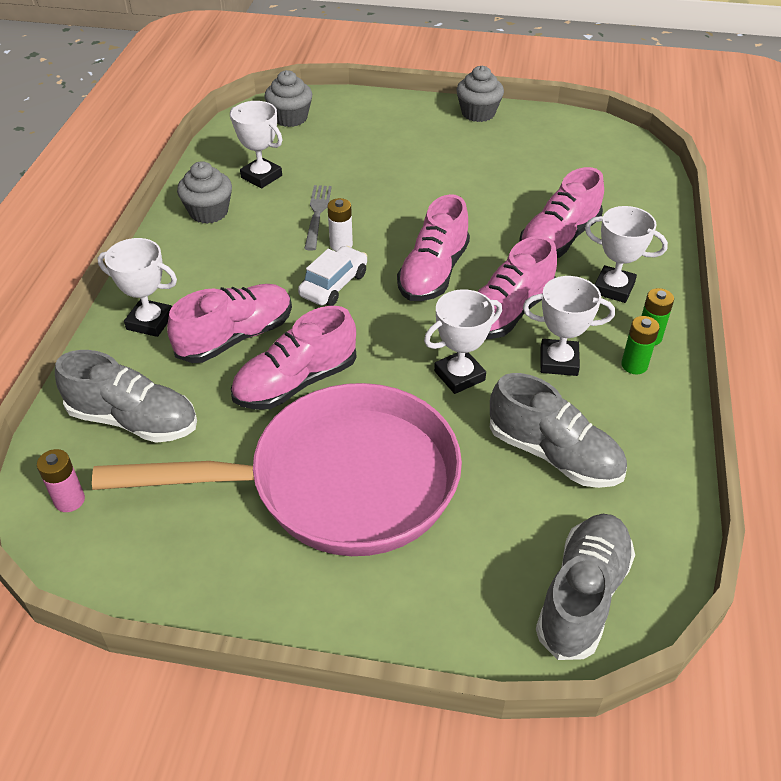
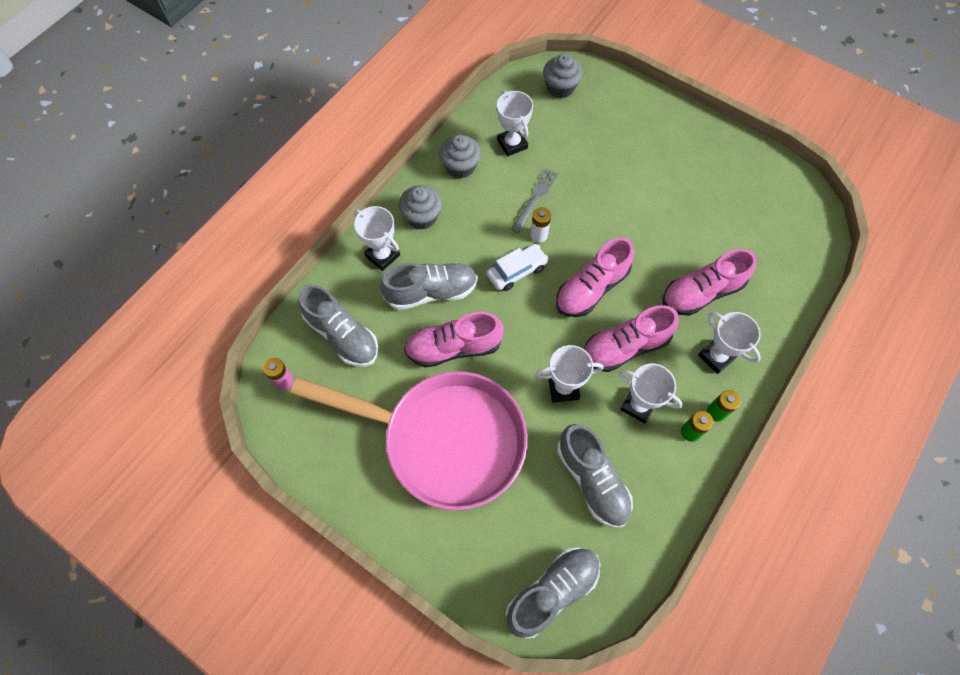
camera: 25 degrees right, 20 degrees up
(236, 337) = (431, 292): pink shoe -> grey shoe
(478, 113) = (710, 134): grey cupcake -> grey cupcake (422, 217)

